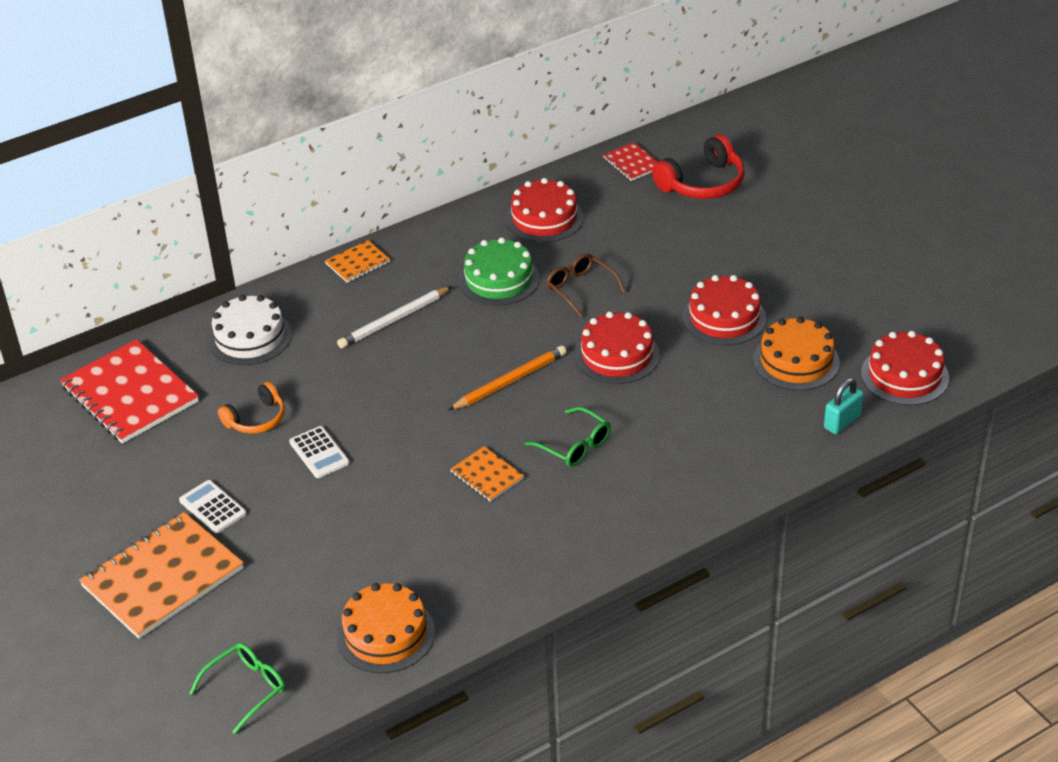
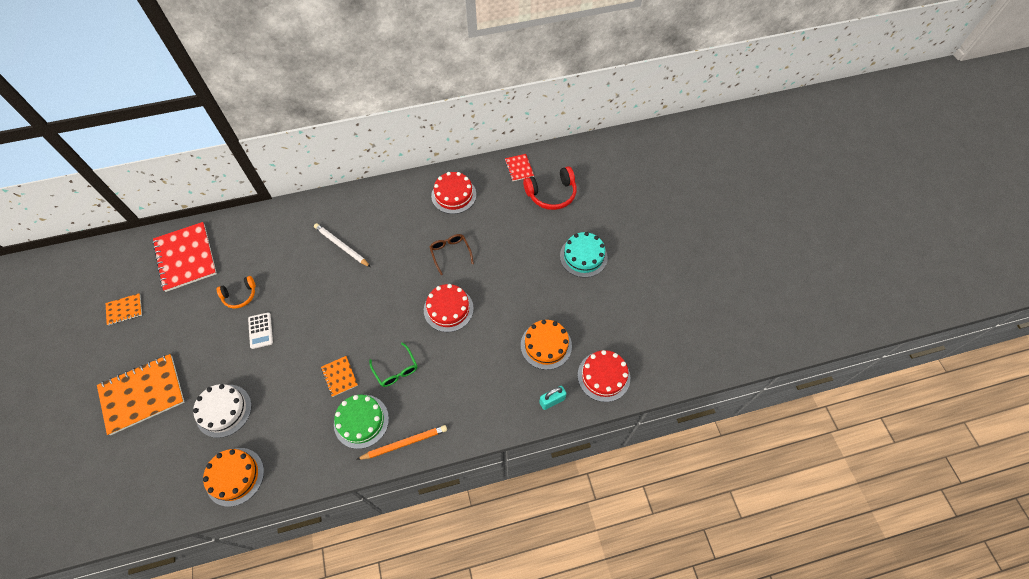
camera: 15 degrees right, 20 degrees up
(212, 507) = (189, 352): white calculator -> none
(246, 689) = (147, 491): green glasses -> none
(250, 337) = (263, 235): white cake -> white cake (223, 410)
(357, 263) = (341, 199): orange notebook -> orange notebook (124, 310)
(394, 320) = (342, 246): white pencil -> white pencil turned 60 degrees clockwise
(499, 279) = (410, 233): green cake -> green cake (361, 421)
(510, 381) = (382, 310): orange pencil -> orange pencil (404, 443)
(724, 317) = (520, 299): red cake -> none
(795, 245) = (583, 256): none -> turquoise cake

